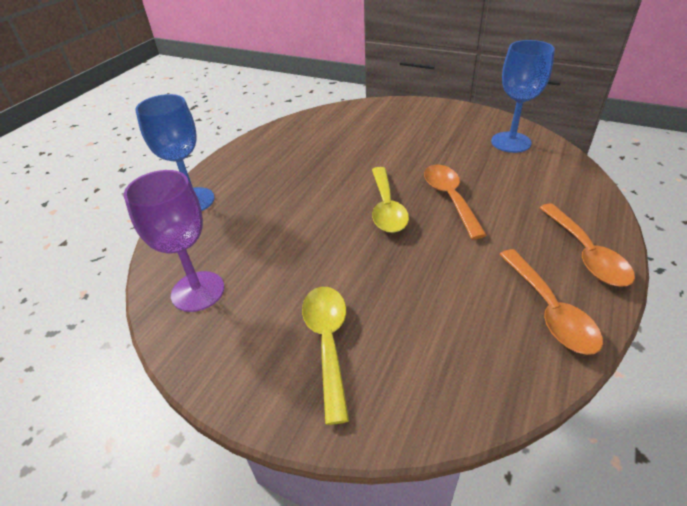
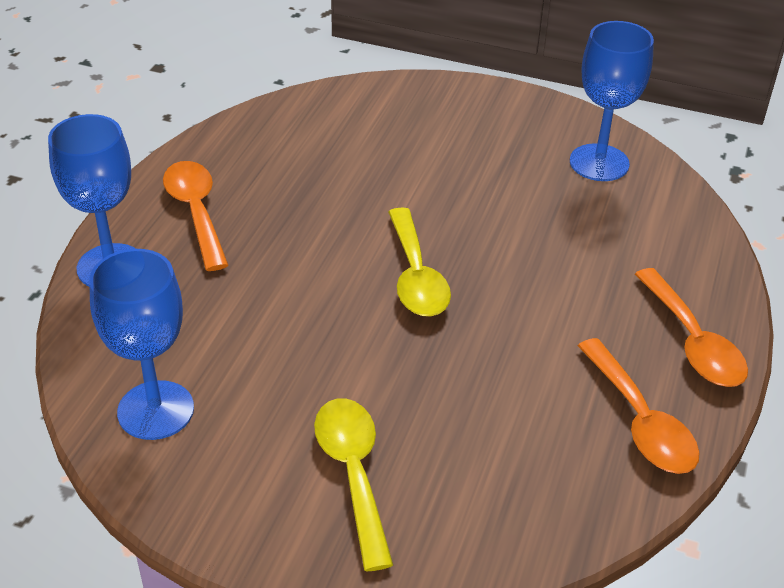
camera: 10 degrees left, 0 degrees up
(198, 291) = (155, 410): purple goblet -> blue goblet
(449, 198) = (508, 259): orange spoon -> orange spoon (196, 212)

